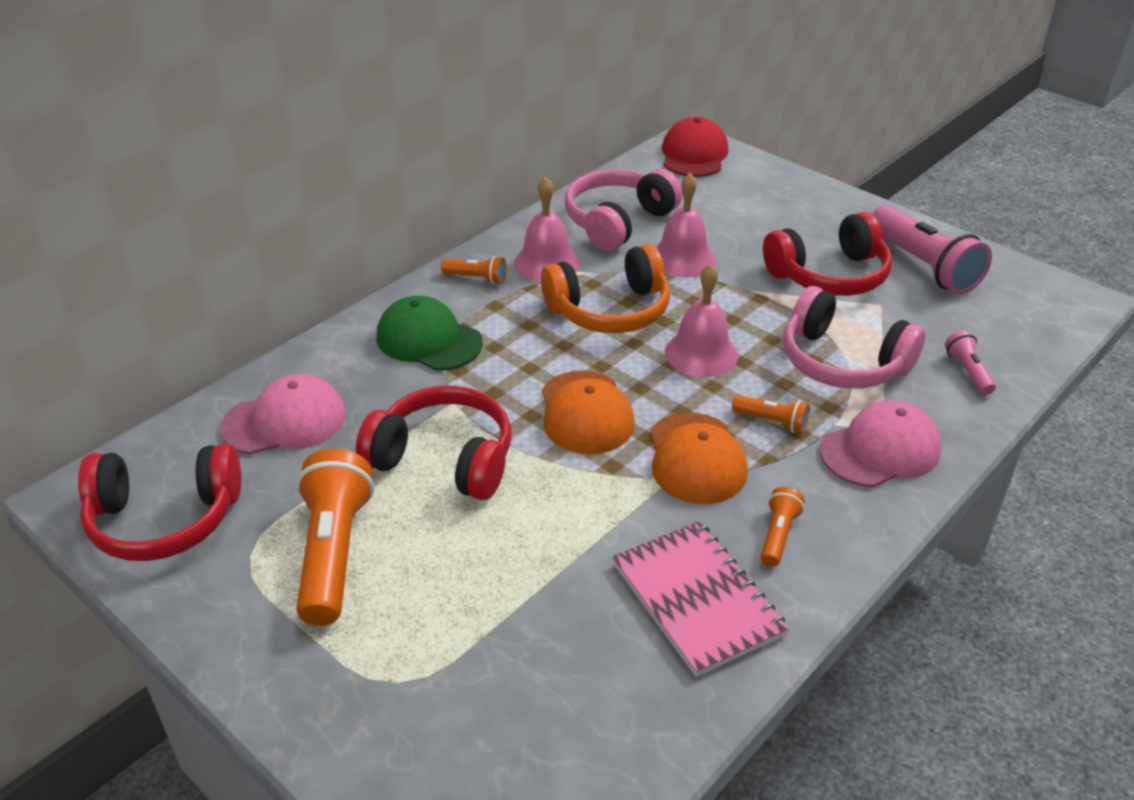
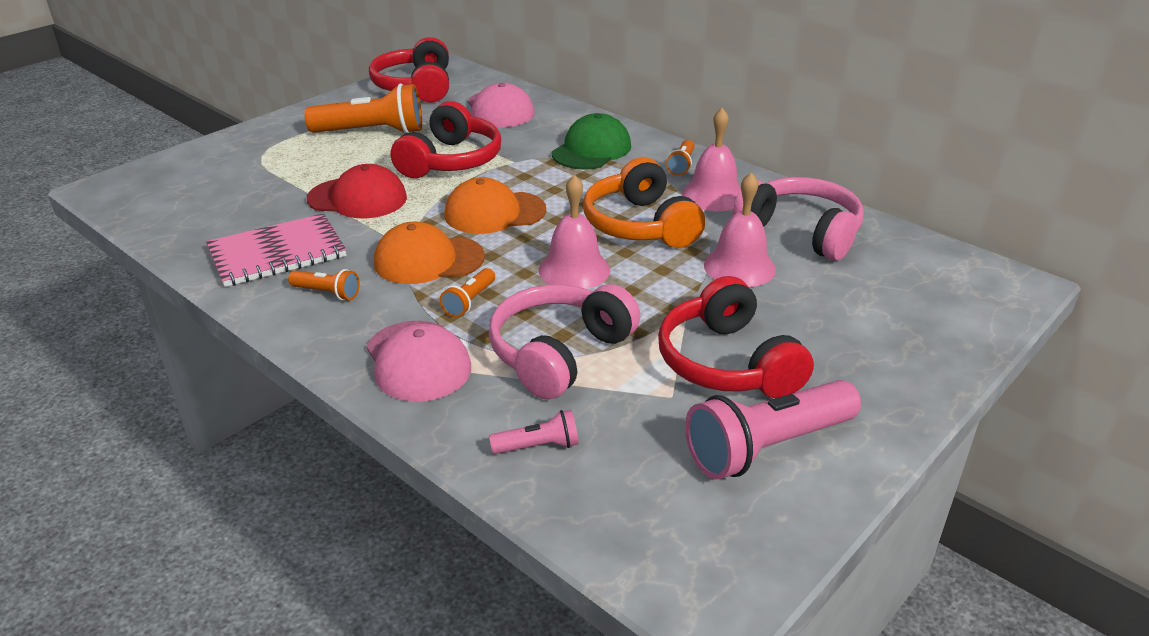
camera: 90 degrees right, 5 degrees down
(694, 154) = (980, 285): red cap -> red cap (357, 198)

